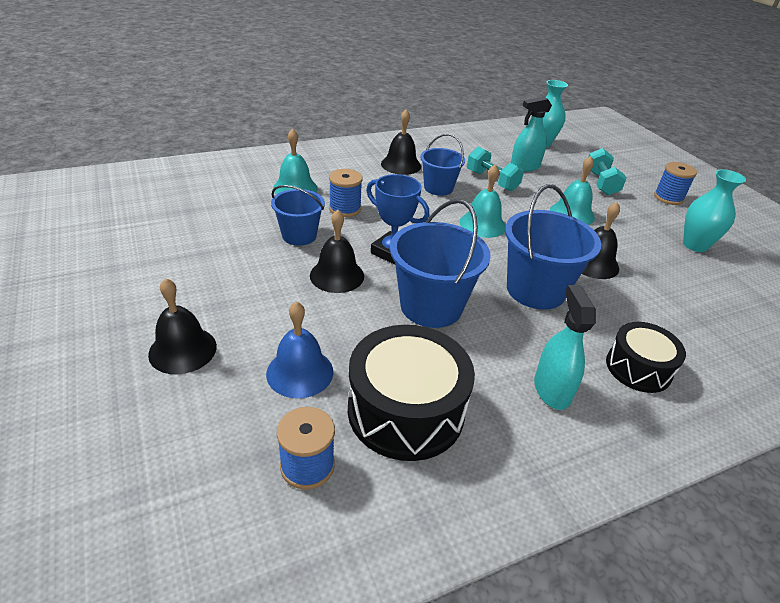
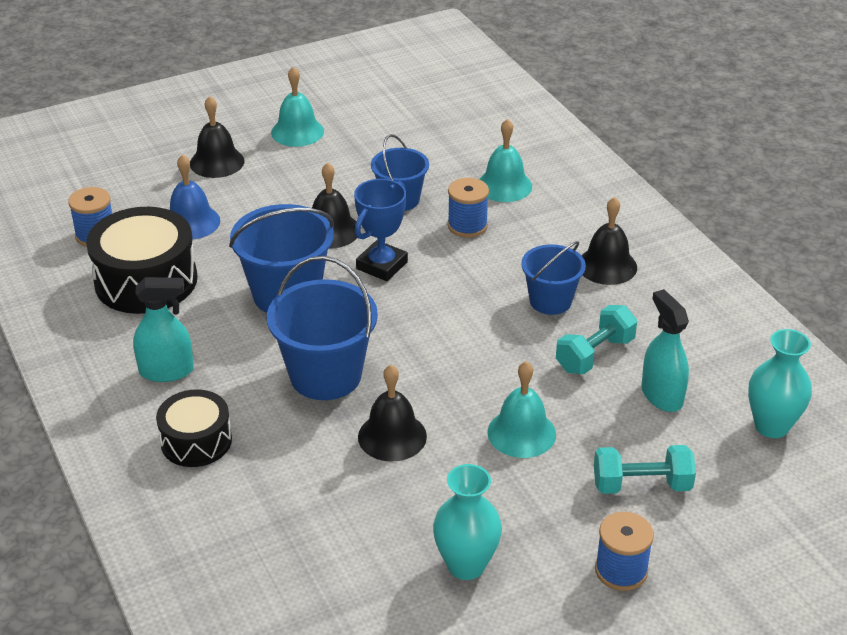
camera: 90 degrees right, 0 degrees up
(482, 224) = (464, 339): turquoise bell -> turquoise bell (297, 132)

